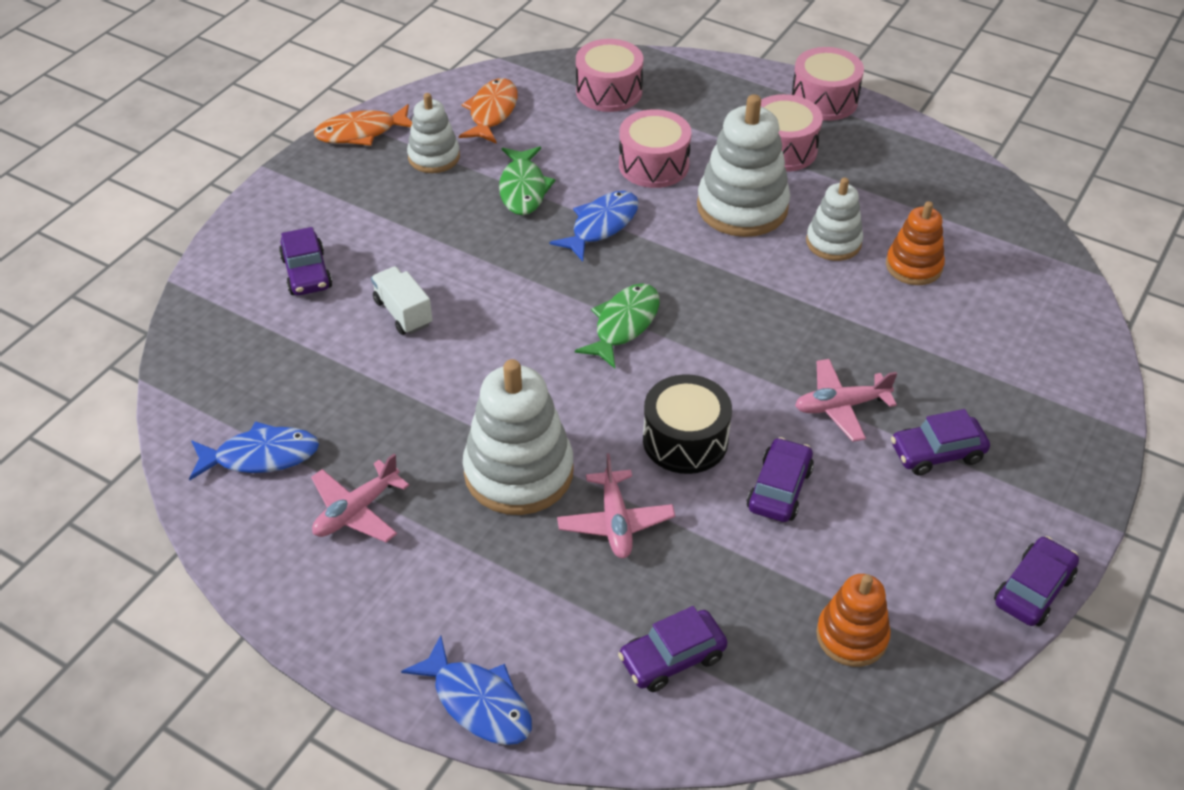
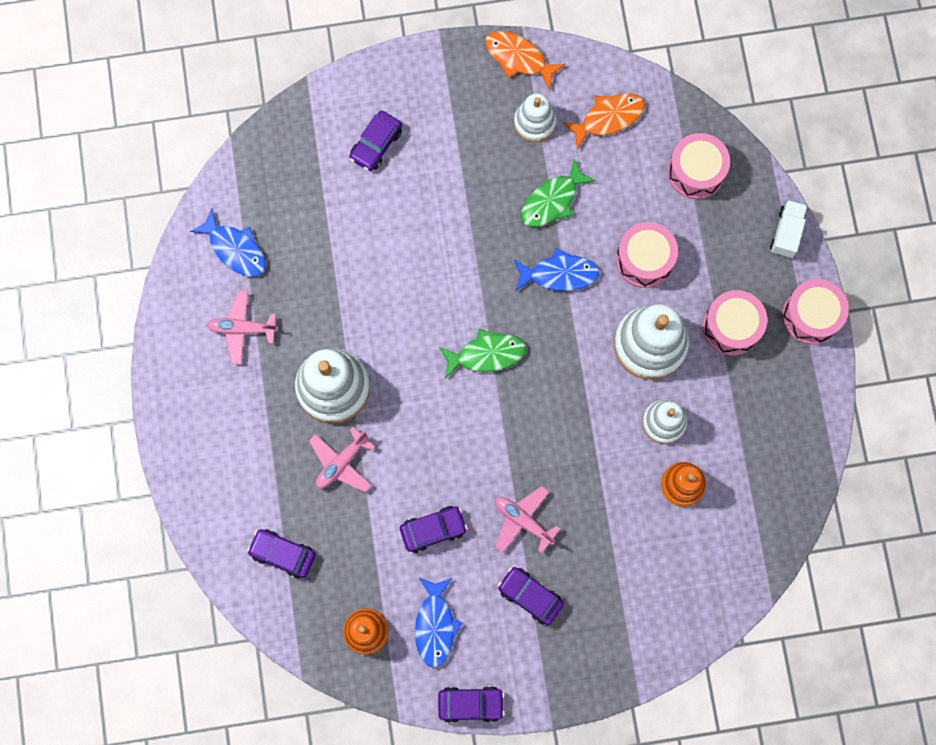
camera: 50 degrees right, 30 degrees up
(403, 313) = (392, 226): white truck -> white truck (786, 233)
(478, 702) = (186, 483): blue fish -> blue fish (435, 625)
(685, 440) = (427, 455): black drum -> none

